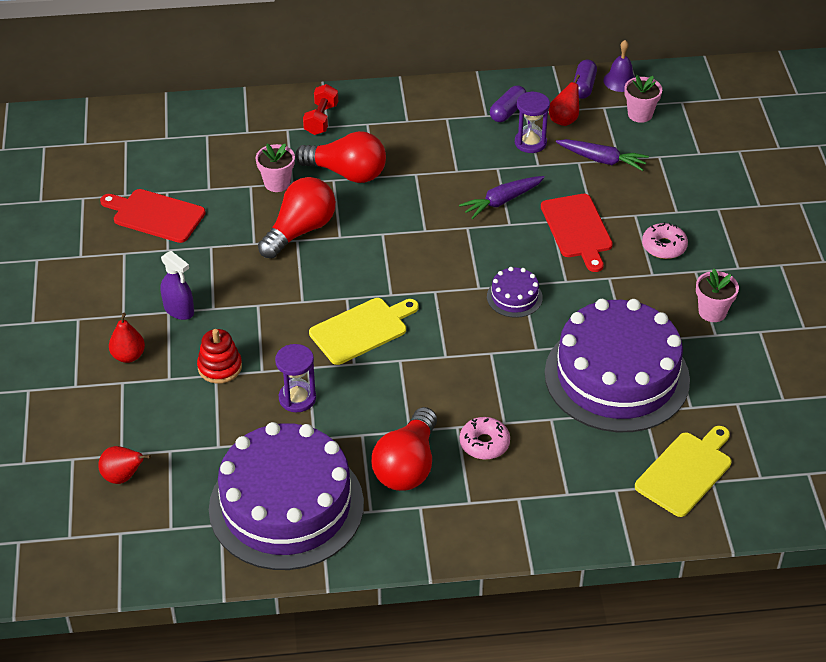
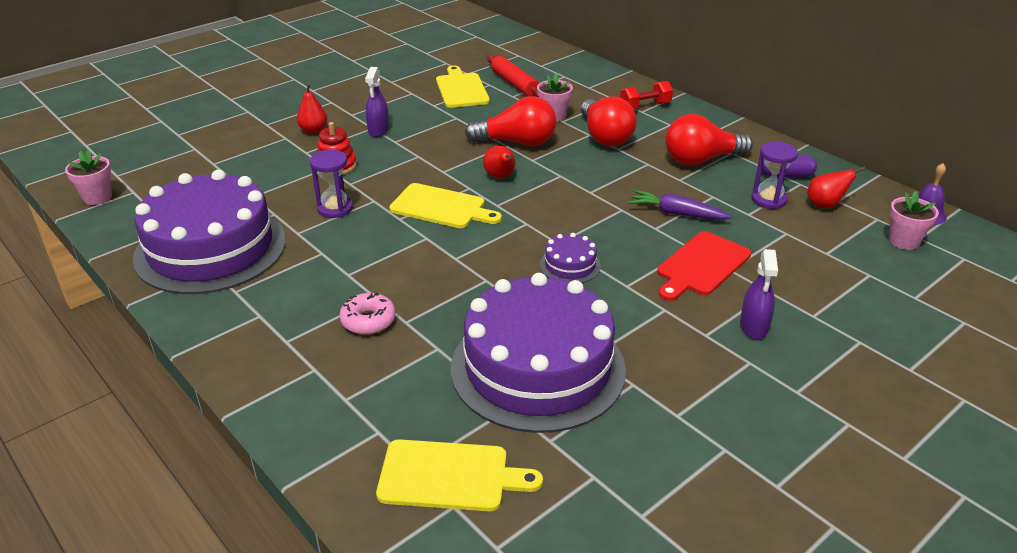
camera: 55 degrees right, 10 degrees down
(123, 477) = (191, 172): red pear -> red pear (500, 177)
(155, 215) = (461, 89): red cutting board -> yellow cutting board
(185, 174) = (515, 84): none -> red rolling pin
(407, 466) = (304, 289): red light bulb -> red light bulb (701, 160)
(583, 87) = (882, 198): purple capsule -> none
(602, 160) = (810, 244): purple carrot -> none
(664, 246) = (754, 327): pink donut -> purple spray bottle
(712, 312) = (707, 399): pink flower pot -> pink flower pot (97, 197)

